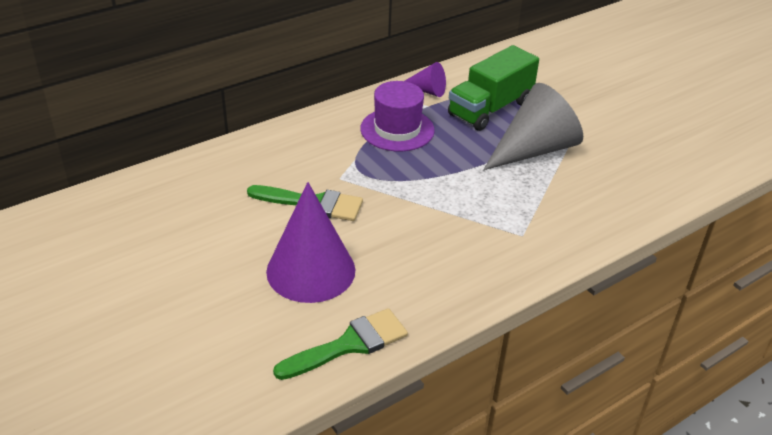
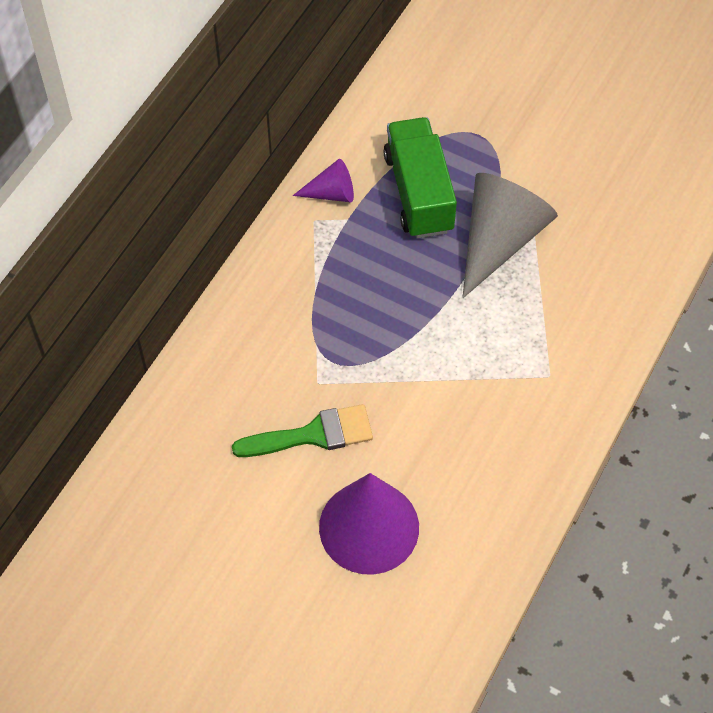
camera: 25 degrees left, 20 degrees up
(349, 344) = (462, 599): green brush -> none
(397, 129) = (335, 276): purple hat -> none
(490, 108) = (419, 192): green truck -> green truck turned 150 degrees clockwise

